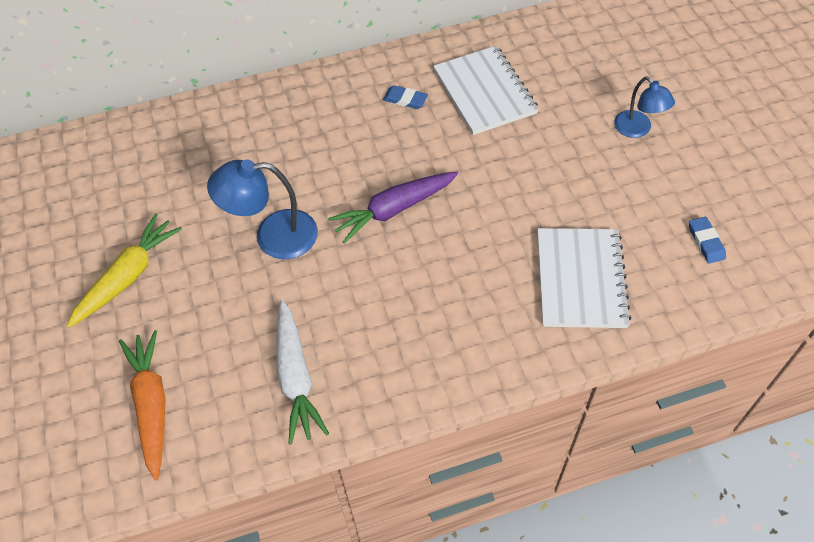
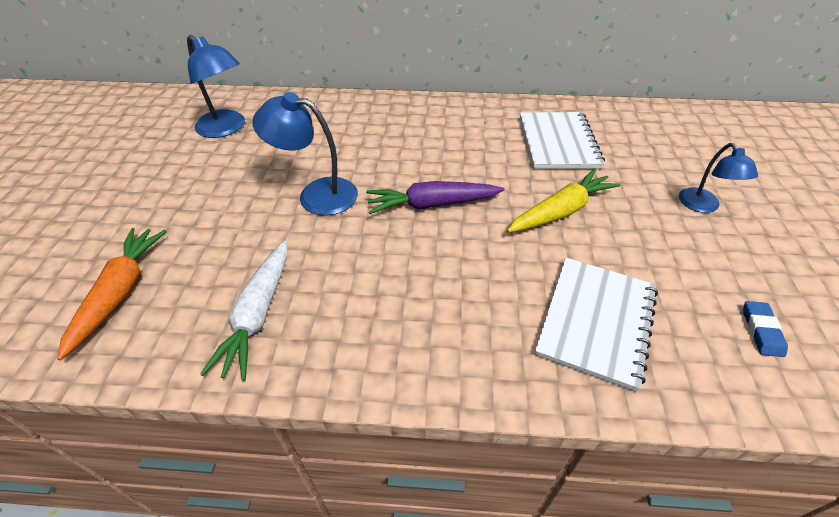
camera: 20 degrees right, 10 degrees down
(118, 184) = (226, 128): none -> blue lamp
(128, 276) = (184, 189): yellow carrot -> yellow carrot (561, 211)
(405, 99) = (485, 131): blue eraser -> none

